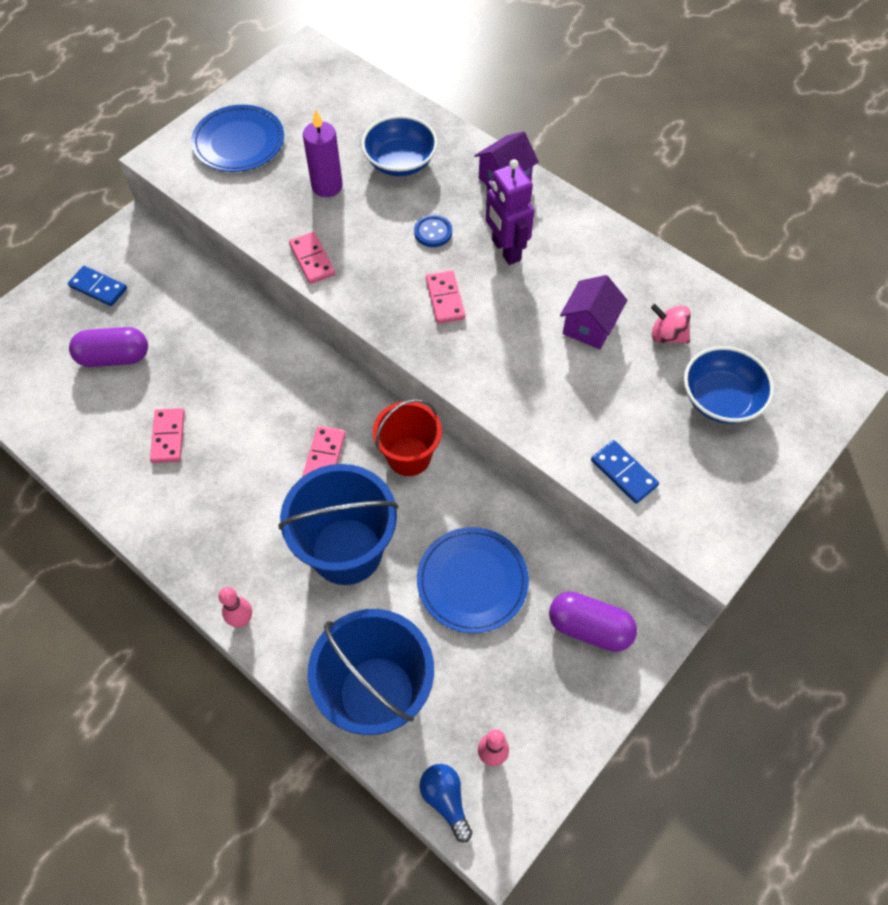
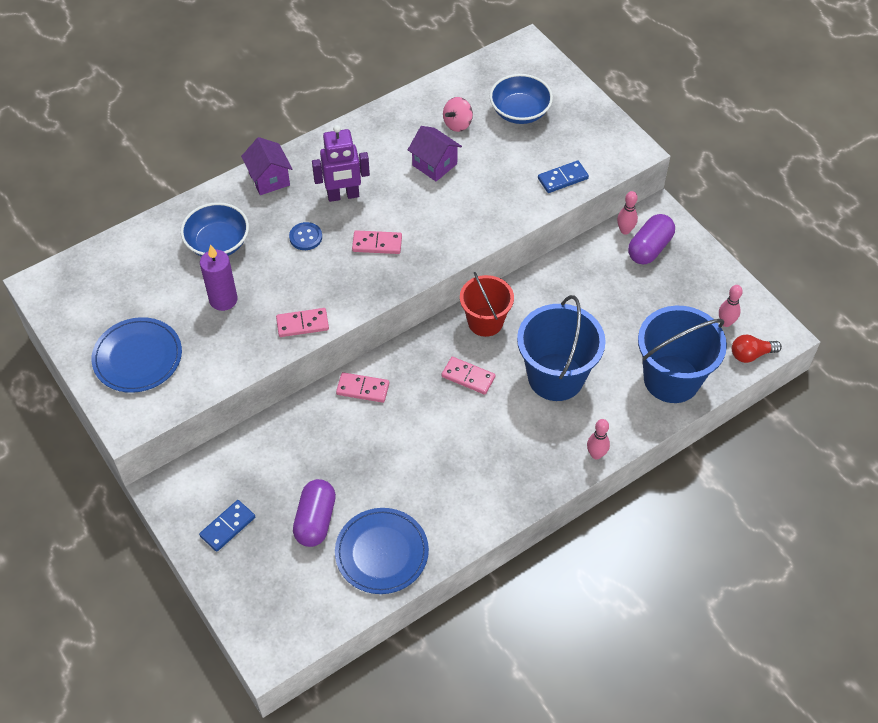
camera: 75 degrees left, 5 degrees down
(168, 437) = (415, 486): pink domino -> pink domino (363, 389)
(446, 800) = (751, 354): blue light bulb -> red light bulb
(472, 581) = (599, 305): blue plate -> blue plate (381, 552)
(609, 590) = (625, 230): none -> pink bowling pin

